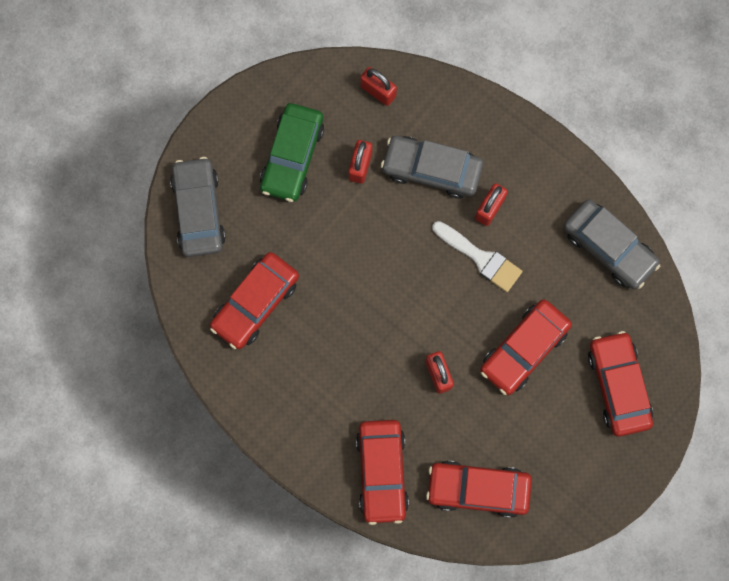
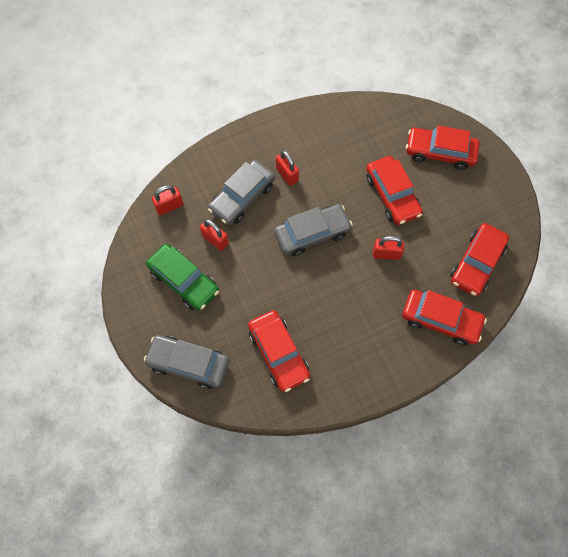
camera: 65 degrees left, 10 degrees down
(480, 258) = (318, 194): white brush -> none
(609, 247) = (347, 120): grey car -> grey car (312, 234)

